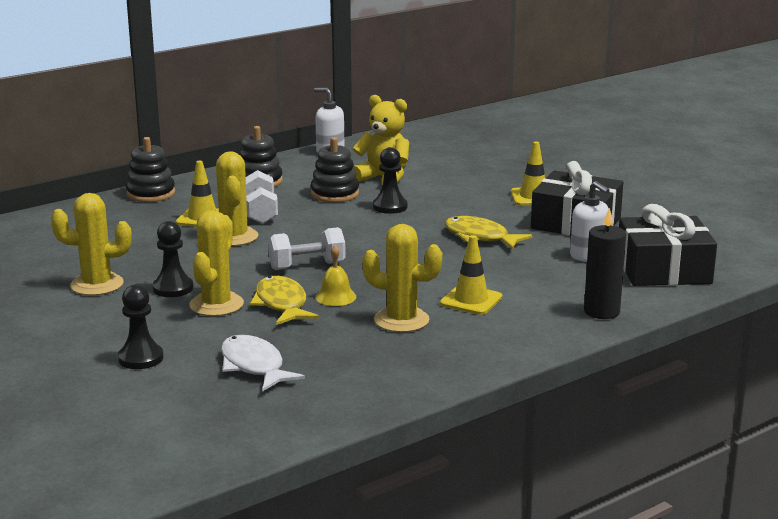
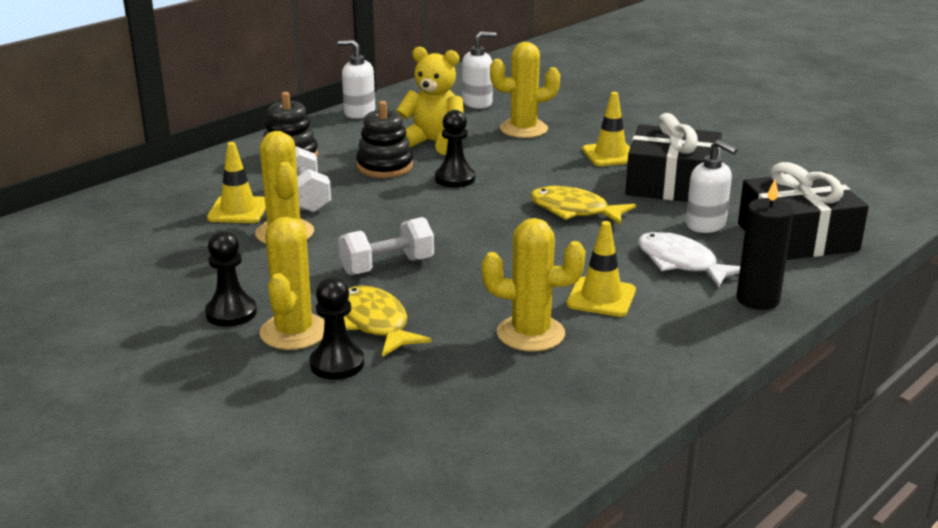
camera: 10 degrees left, 5 degrees up
(97, 285) = (131, 316): yellow cactus -> yellow cactus (523, 129)
(140, 358) = (220, 425): black pawn -> black pawn (337, 364)
(150, 194) = (165, 182): black stacking toy -> none
(254, 366) = (373, 422): white fish -> white fish (681, 263)
(335, 297) = (438, 307): yellow bell -> none
(436, 149) = (477, 103): none -> white soap dispenser

